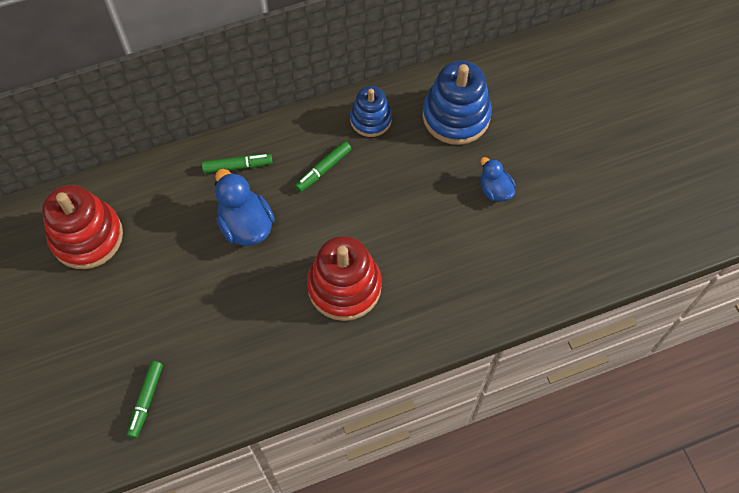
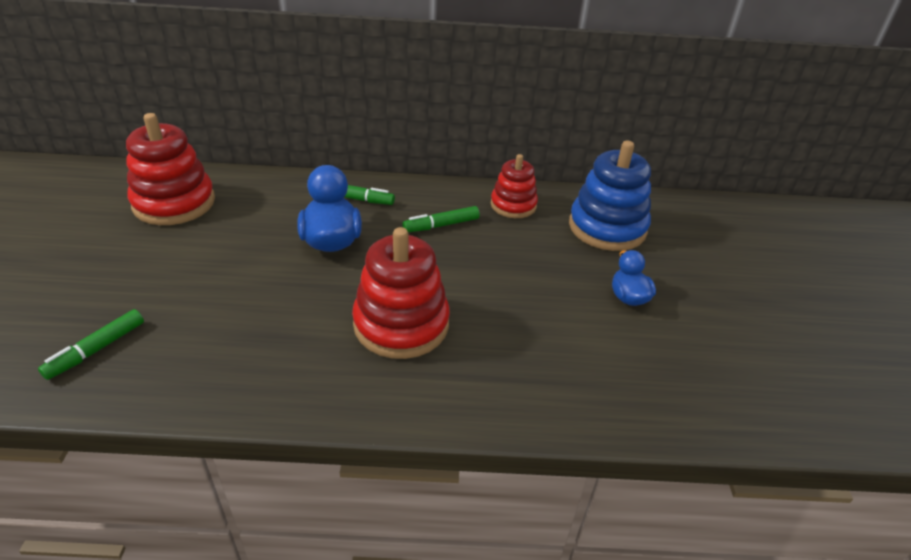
camera: 20 degrees right, 25 degrees down
(370, 119) = (513, 205): blue stacking toy -> red stacking toy

